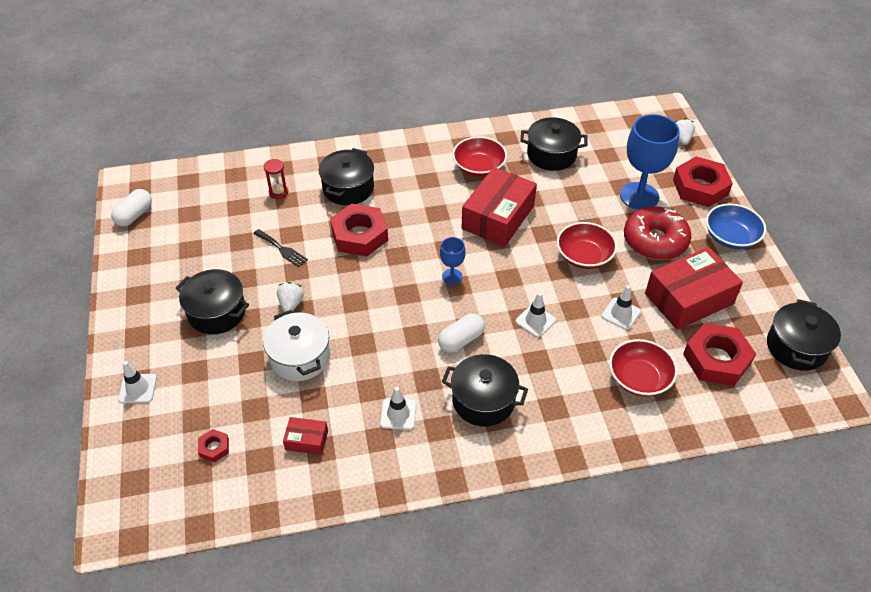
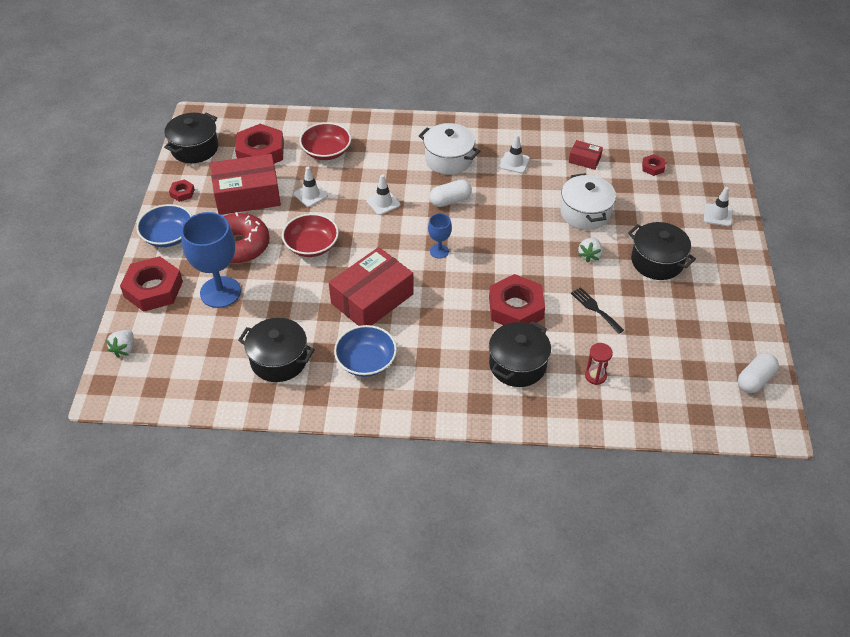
camera: 165 degrees left, 0 degrees up
(479, 167) = (366, 361): red bowl -> blue bowl
(483, 400) = (448, 159): black pot -> white pot
(759, 286) = (182, 193): none -> red nut

